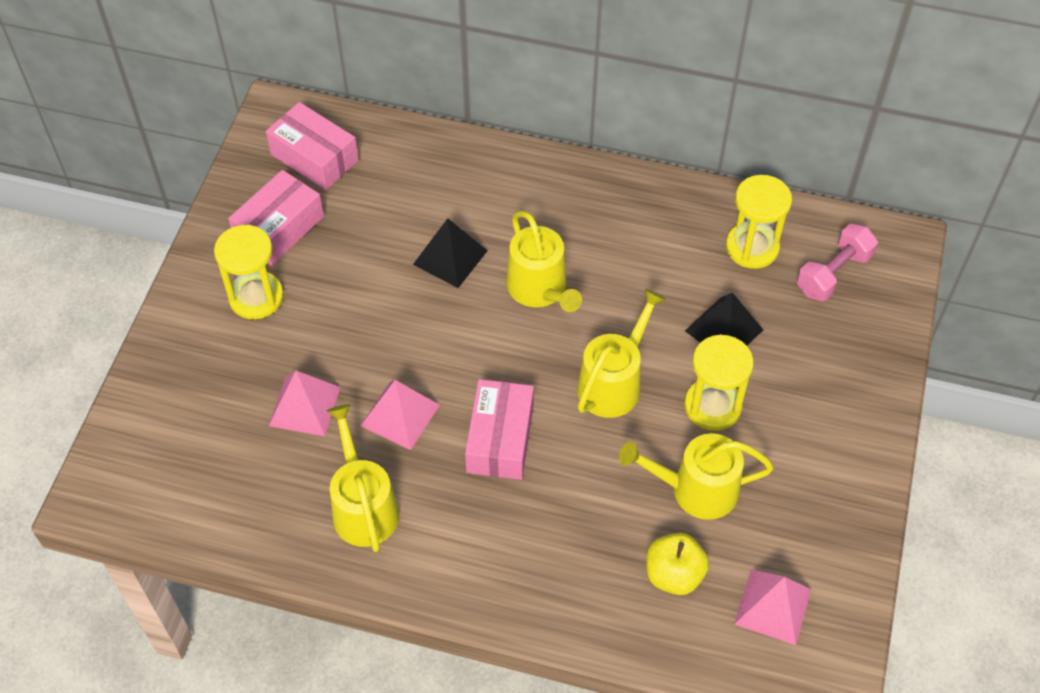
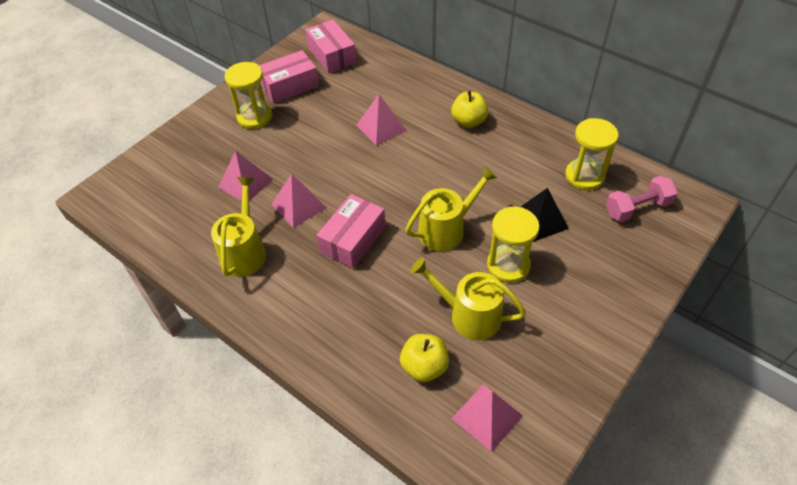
camera: 25 degrees right, 5 degrees down
(450, 257) = (381, 127): black pyramid -> pink pyramid
(540, 289) = (427, 160): yellow watering can -> none
(566, 210) = (468, 121): none -> yellow apple

